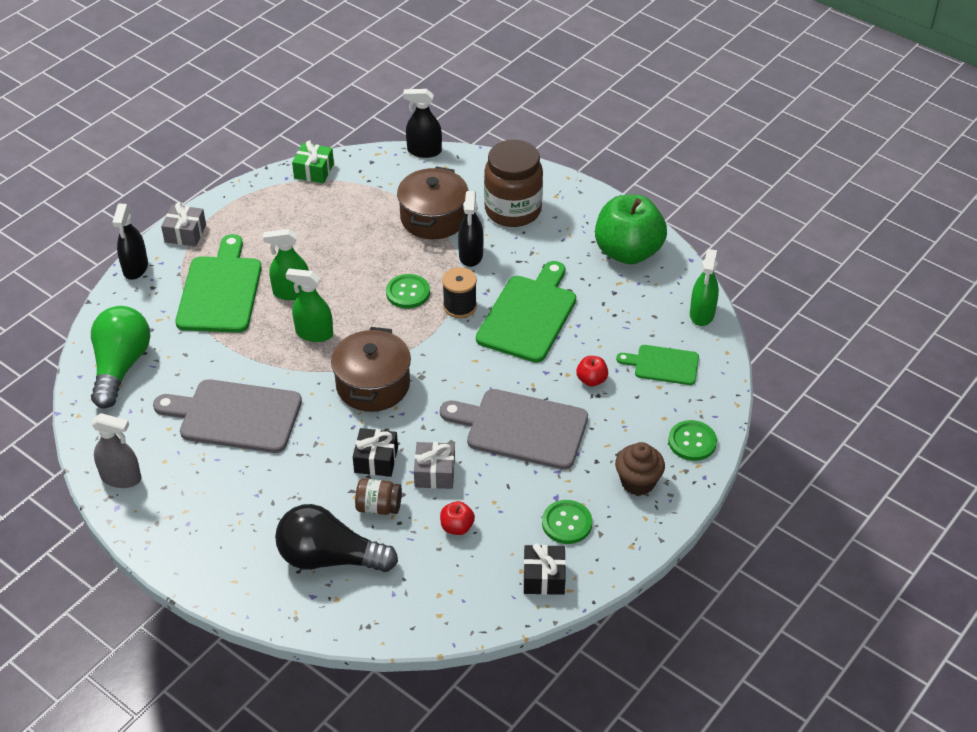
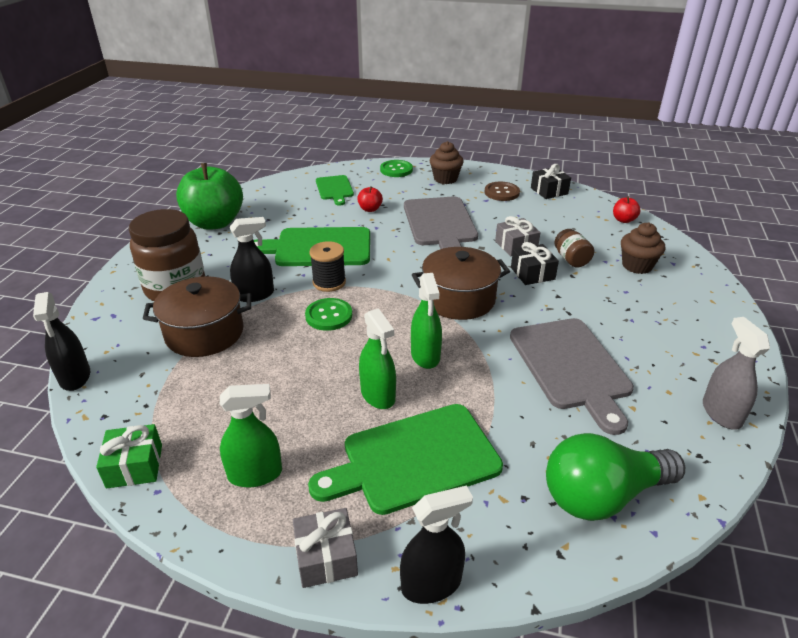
camera: 115 degrees left, 10 degrees down
(330, 558) = (637, 266): black light bulb -> brown cupcake
(457, 527) = (549, 226): red apple -> red apple (623, 220)
(567, 523) = (501, 192): green button -> brown button
(702, 314) = (273, 185): green spray bottle -> green spray bottle (255, 474)

